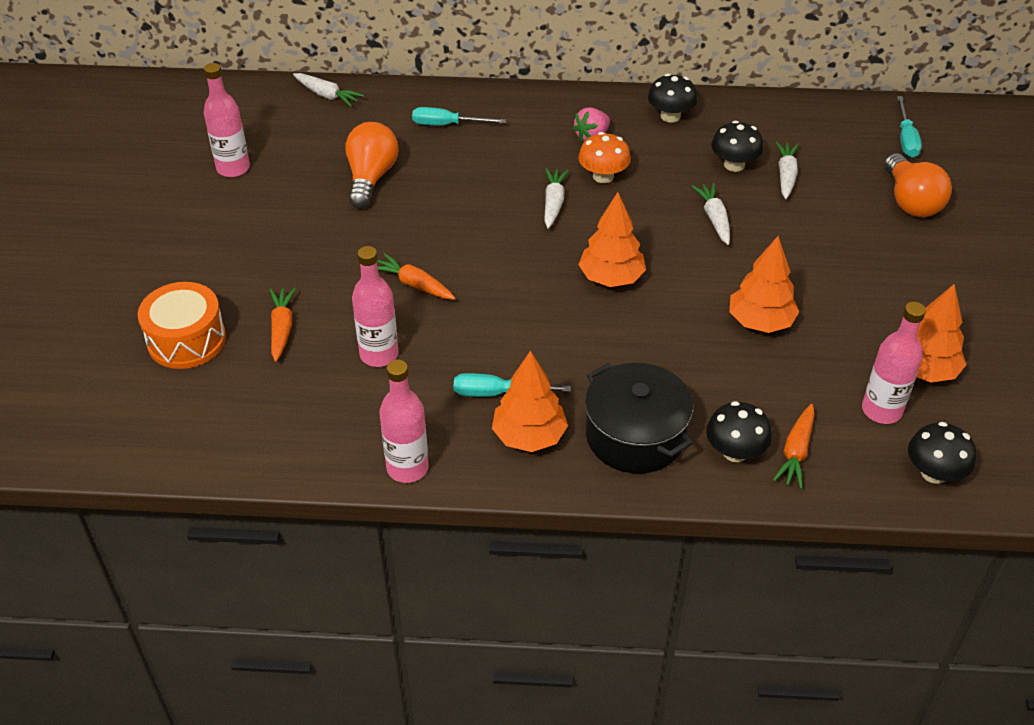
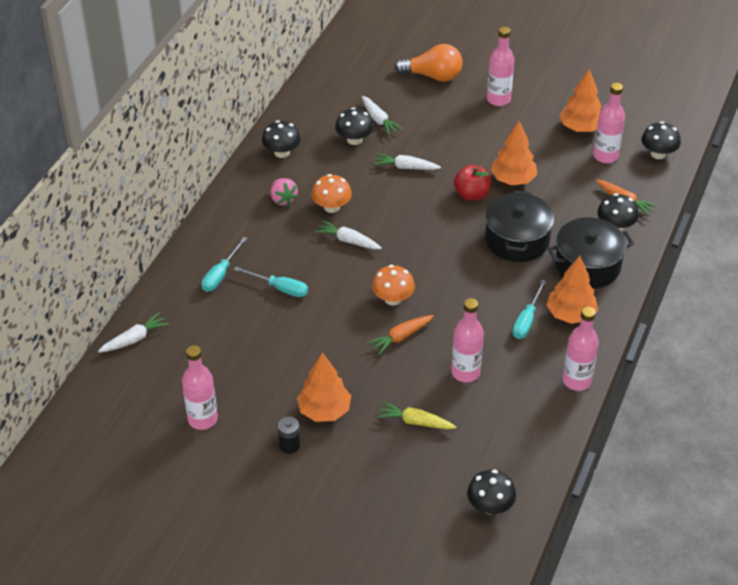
camera: 70 degrees left, 0 degrees up
(167, 425) = (490, 506): none -> black mushroom
(186, 340) = (403, 481): orange drum -> none
(215, 238) = (289, 445): none -> black battery
(282, 329) = (415, 422): orange carrot -> yellow carrot
(371, 178) = (263, 335): orange light bulb -> none
(475, 262) = (393, 299): none -> orange mushroom
(611, 278) = (441, 234): orange tree -> orange tree (324, 410)
(643, 351) = (517, 240): none -> black pot
(703, 289) = (471, 194): none -> red apple
(786, 175) = (379, 120): white carrot -> white carrot turned 150 degrees counterclockwise
(905, 139) = (370, 54): turquoise screwdriver -> turquoise screwdriver (279, 288)
(915, 272) = (498, 99): none -> pink bottle

